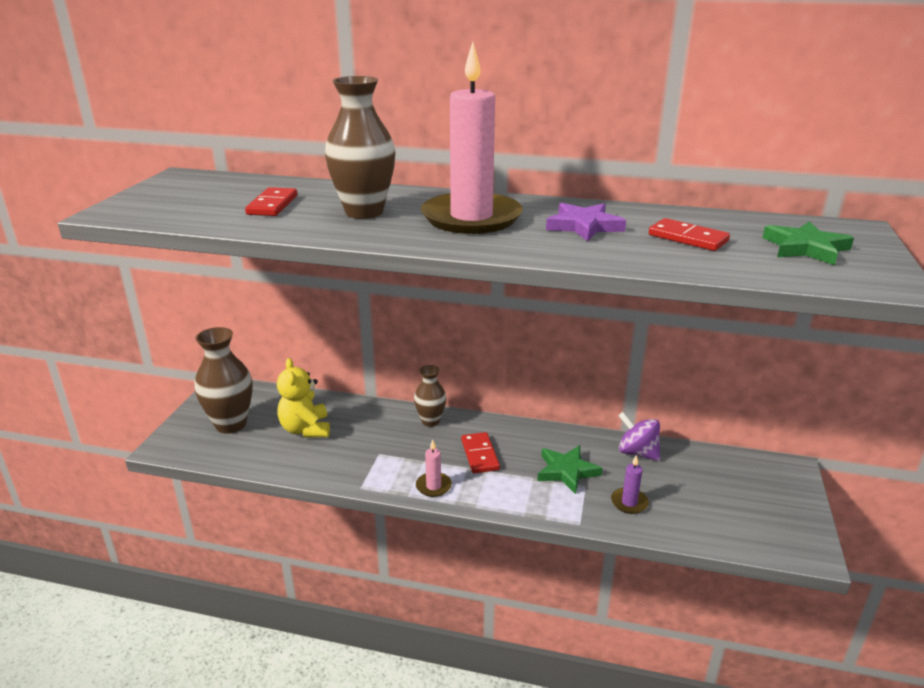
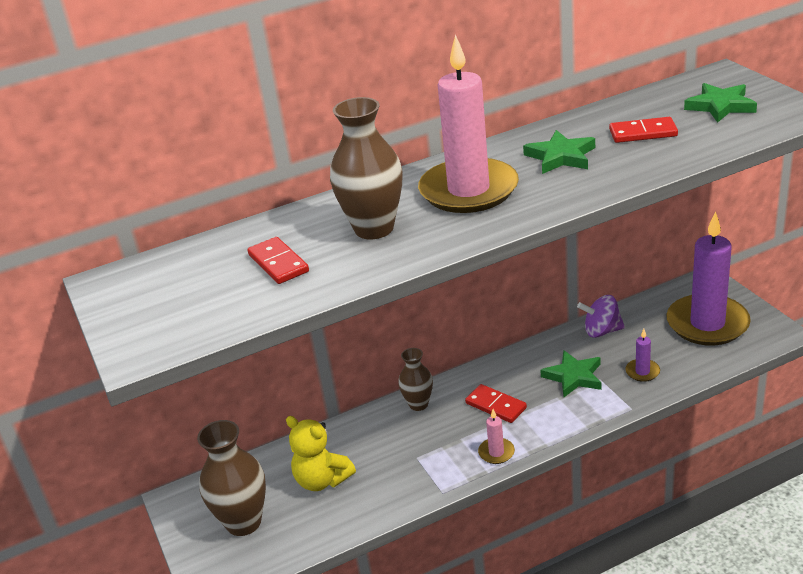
camera: 35 degrees left, 5 degrees up
(584, 226) = (561, 157): purple star -> green star
(743, 501) = (707, 324): none -> purple candle

